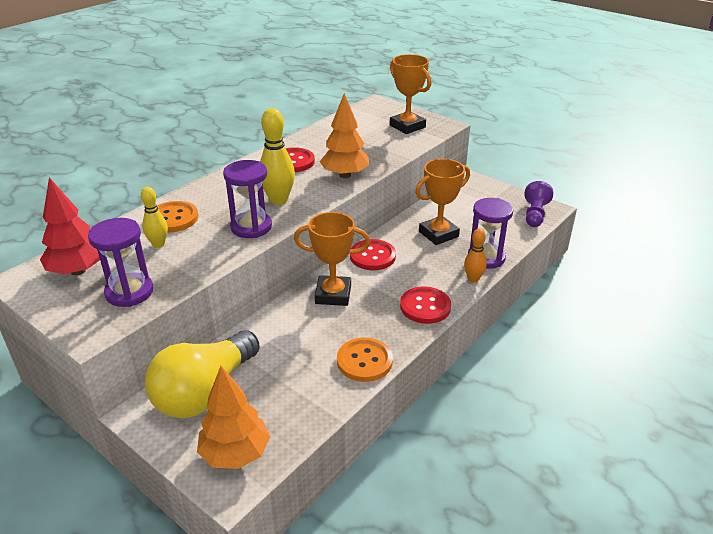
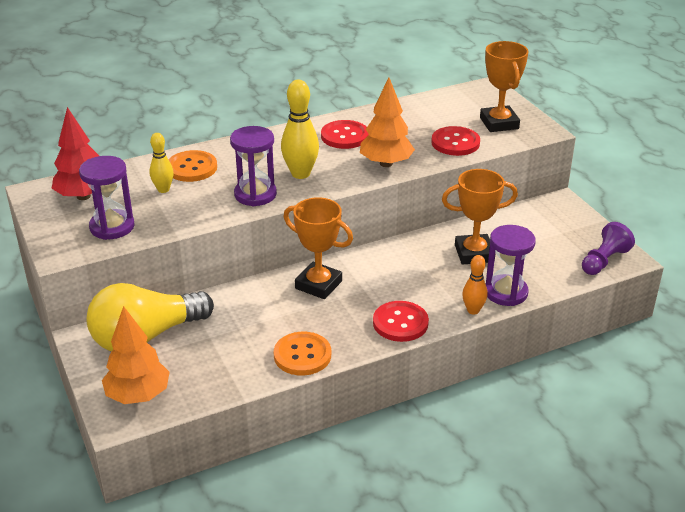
camera: 25 degrees right, 0 degrees up
(372, 256) = (386, 258): red button -> red button (455, 143)

